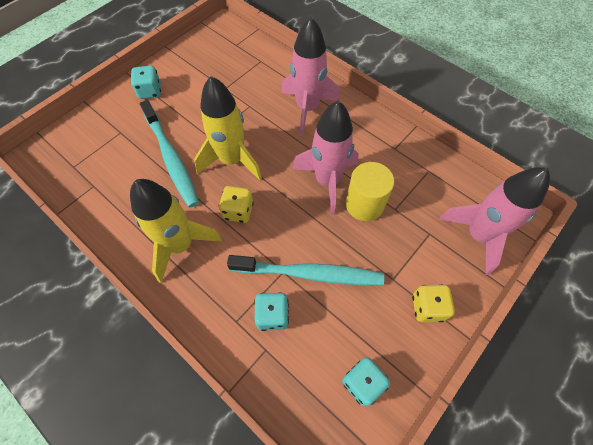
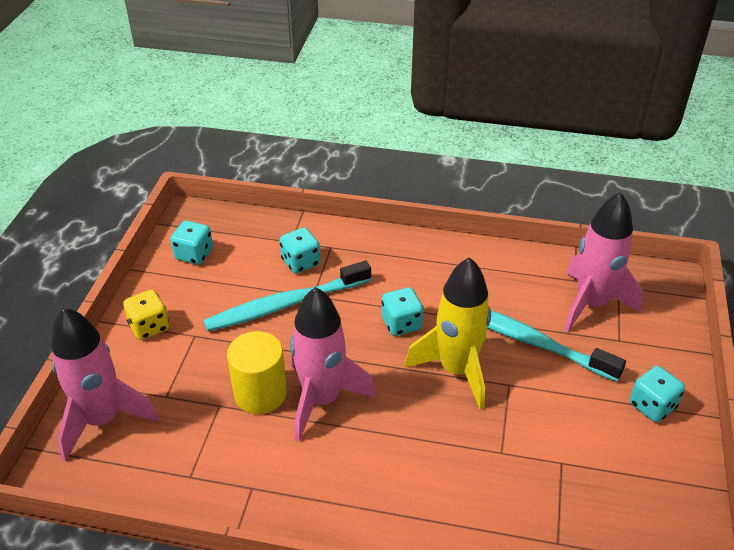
camera: 150 degrees right, 20 degrees down
(180, 245) = (432, 273): yellow rocket -> none
(238, 211) = (401, 324): yellow dice -> turquoise dice
(307, 108) = (416, 490): pink rocket -> pink rocket (591, 304)

